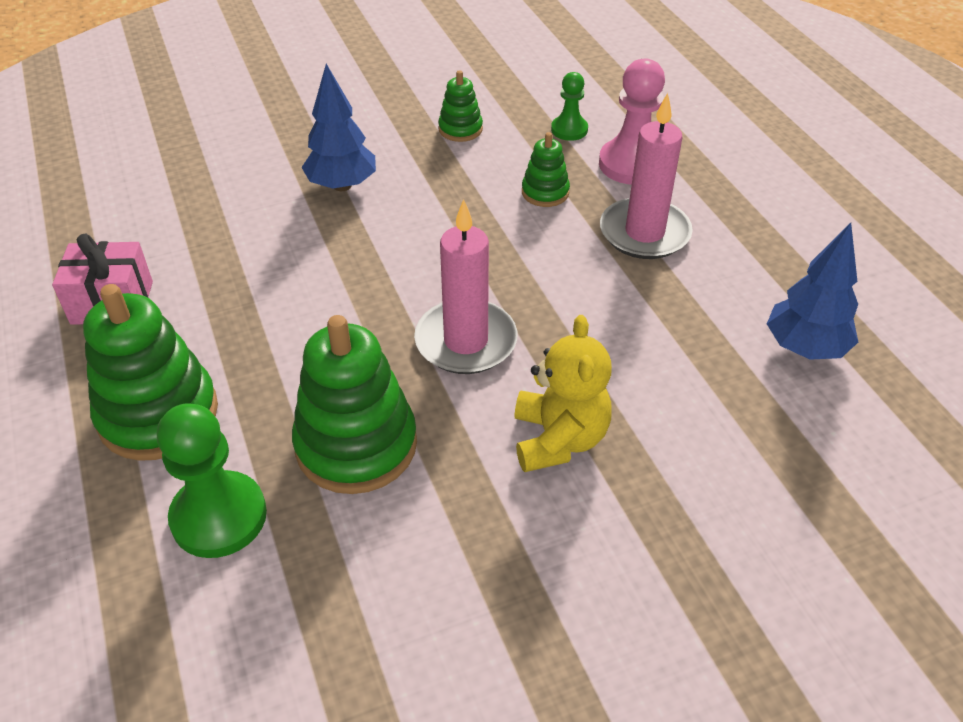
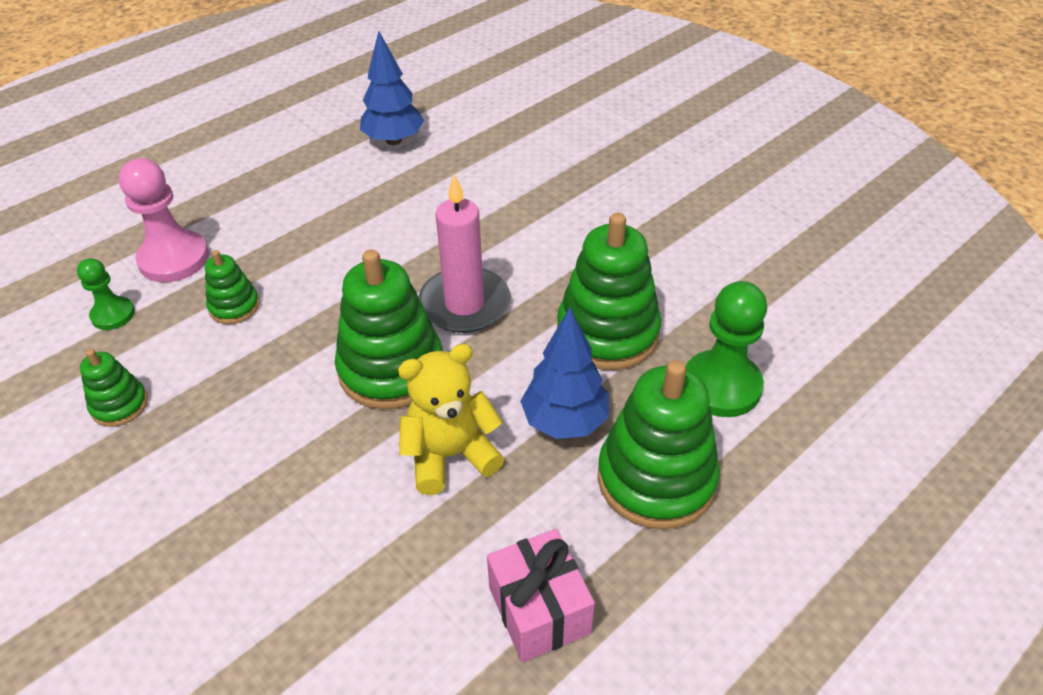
camera: 110 degrees left, 0 degrees up
(342, 185) = (257, 477): blue tree -> blue tree (565, 421)
(407, 273) = (391, 369): none -> green stacking toy
(559, 439) = (539, 231): yellow teddy bear -> yellow teddy bear (450, 455)
(644, 233) = (282, 233): pink candle -> none

